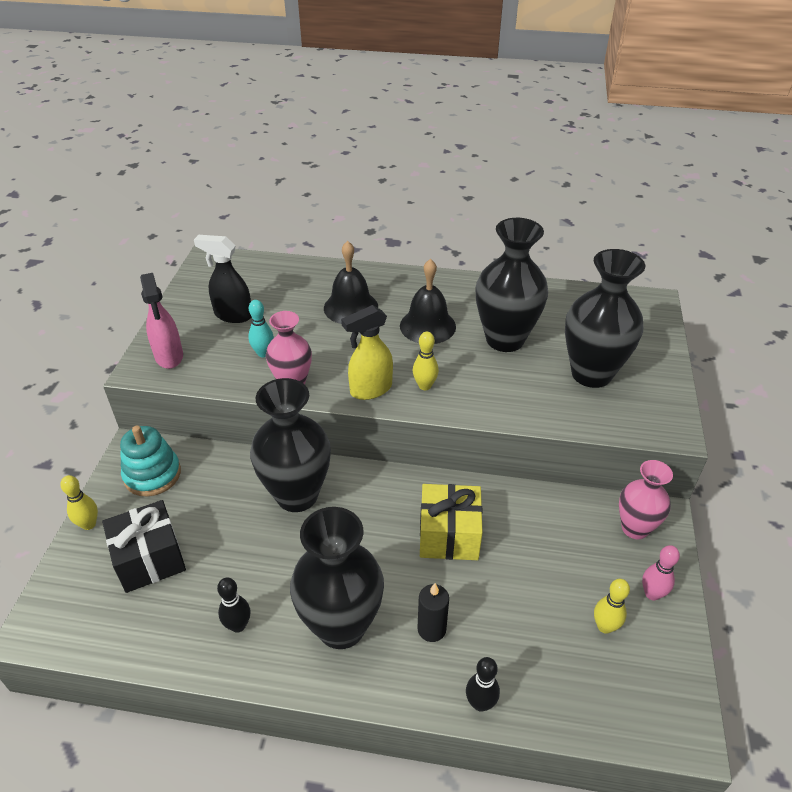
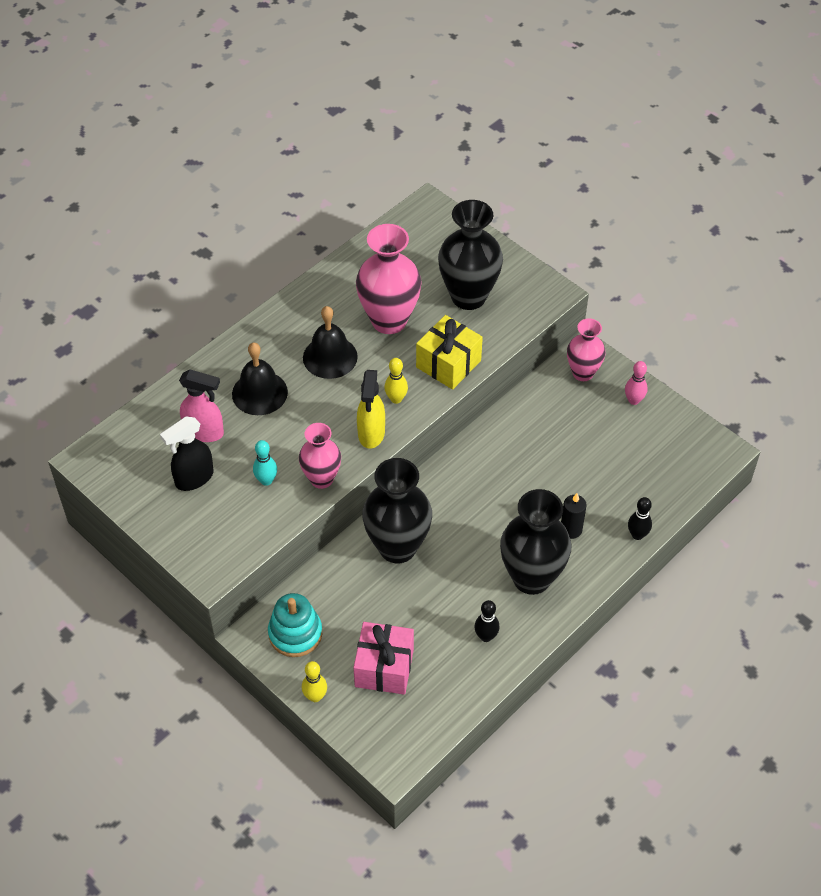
camera: 55 degrees left, 10 degrees up
(150, 559) = (384, 667): black gift -> pink gift
(169, 357) = (212, 547): pink spray bottle -> pink spray bottle (204, 432)
(449, 535) = (507, 476): yellow gift -> yellow gift (448, 364)
(505, 339) = (389, 320): black vase -> pink vase
(604, 626) = (636, 440): yellow bowling pin -> none

